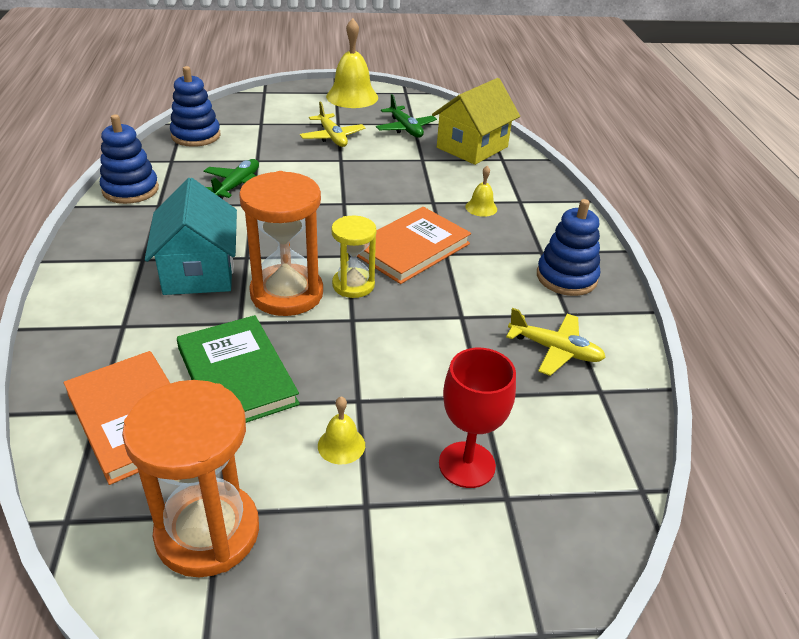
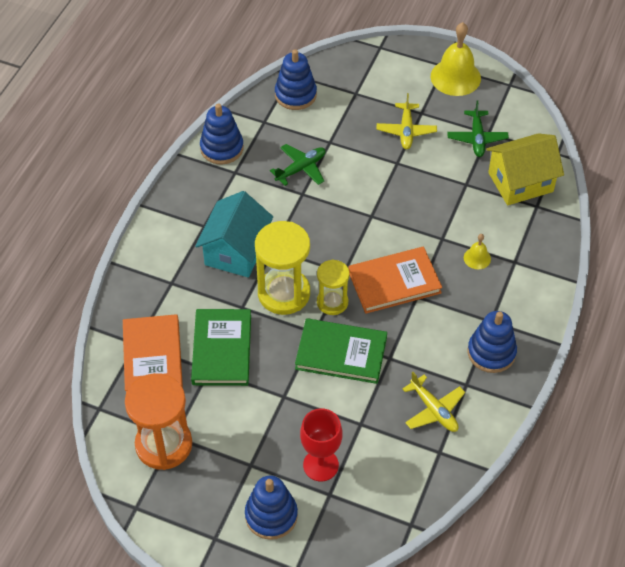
camera: 30 degrees right, 15 degrees up
(287, 293) = (284, 293): orange hourglass -> yellow hourglass
(341, 445) = (257, 422): yellow bell -> none
(400, 330) = (341, 353): none -> green book
(444, 566) = (271, 515): none -> blue stacking toy

